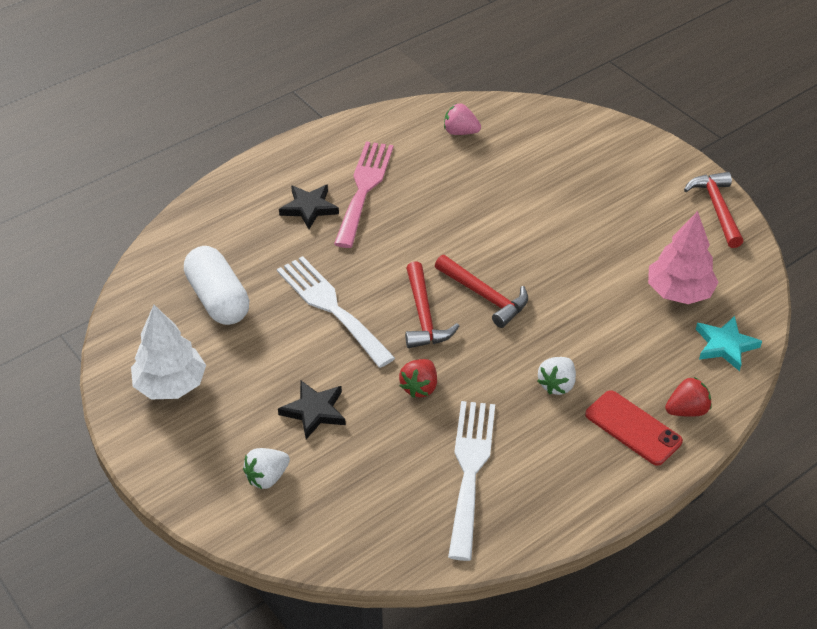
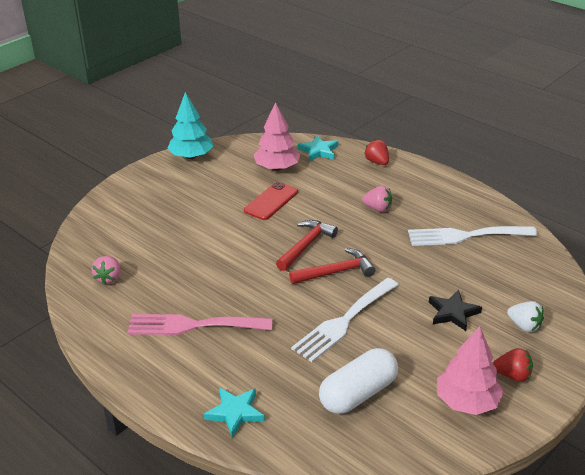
camera: 100 degrees left, 10 degrees down
(170, 384) = (467, 402): white tree -> pink tree
(230, 208) = (235, 413): none -> turquoise star
(309, 208) = (225, 356): black star -> none
(419, 387) = (406, 265): red strawberry -> red strawberry (512, 375)
(557, 385) = (378, 208): white strawberry -> pink strawberry
(633, 428) = (400, 179): red phone -> red phone (271, 201)
(717, 209) = (191, 156): red hammer -> turquoise tree

